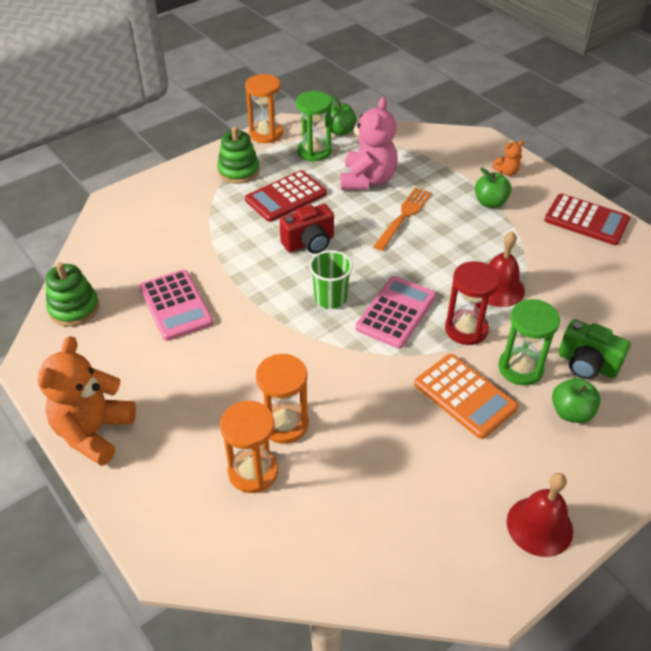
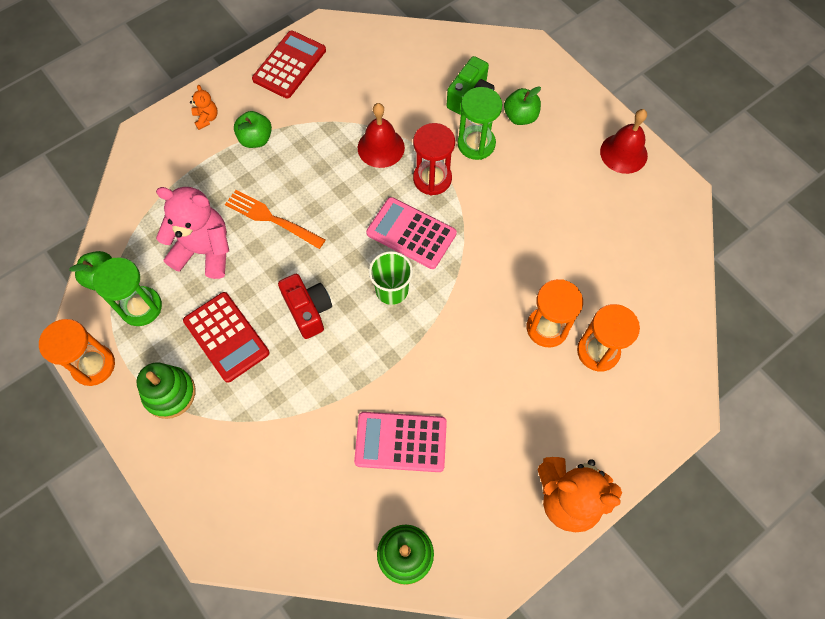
camera: 90 degrees left, 20 degrees up
(175, 305) = (401, 442): pink calculator -> pink calculator turned 150 degrees counterclockwise
(465, 396) = (508, 187): orange calculator -> none

